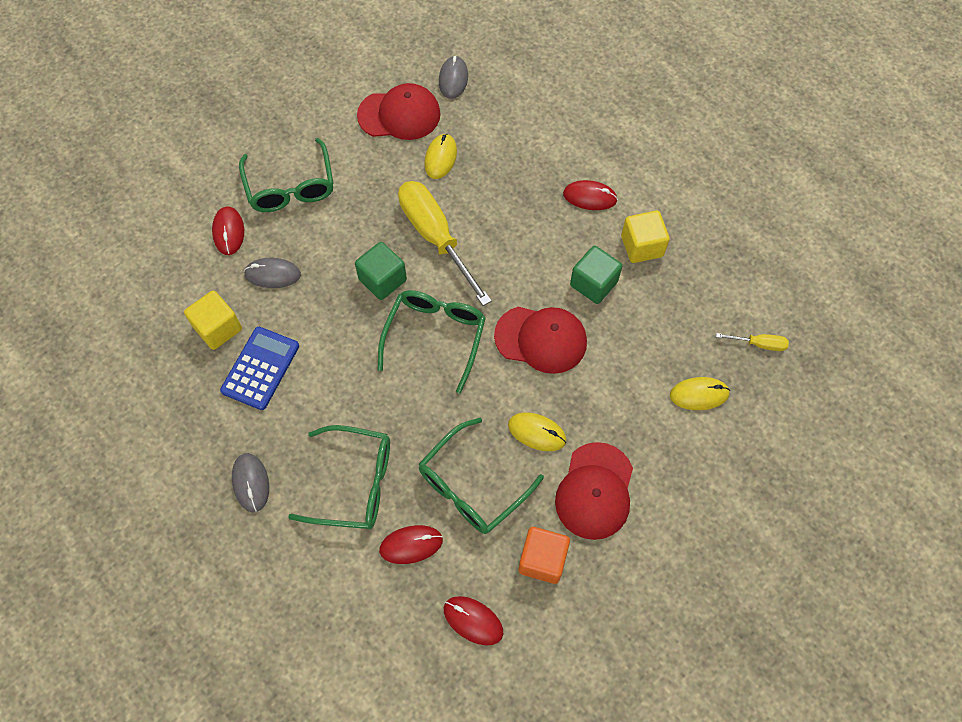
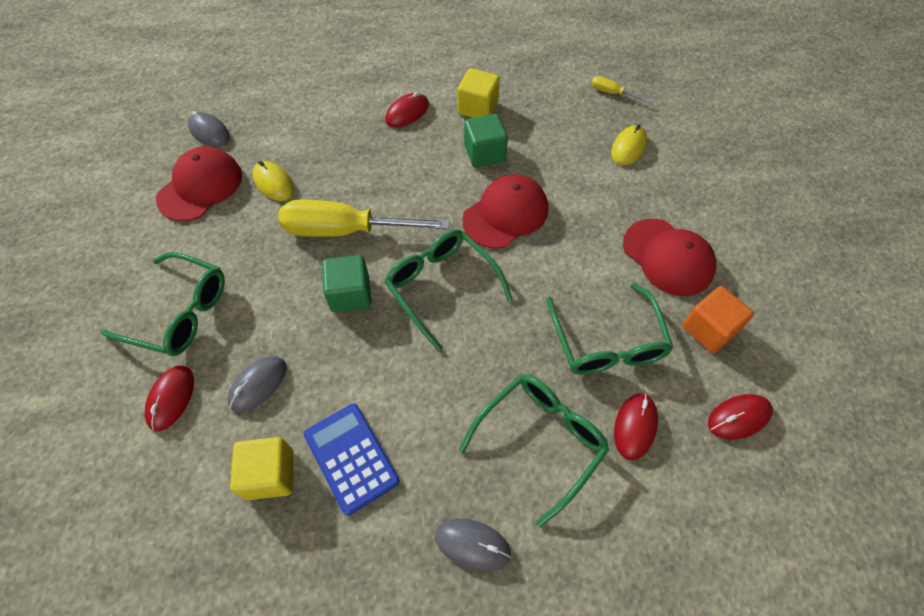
camera: 55 degrees left, 5 degrees down
(228, 232) = (171, 398): red mouse -> red mouse turned 75 degrees clockwise
(537, 432) = (589, 266): yellow mouse -> none
(759, 344) = (612, 93): yellow screwdriver -> yellow screwdriver turned 105 degrees counterclockwise

